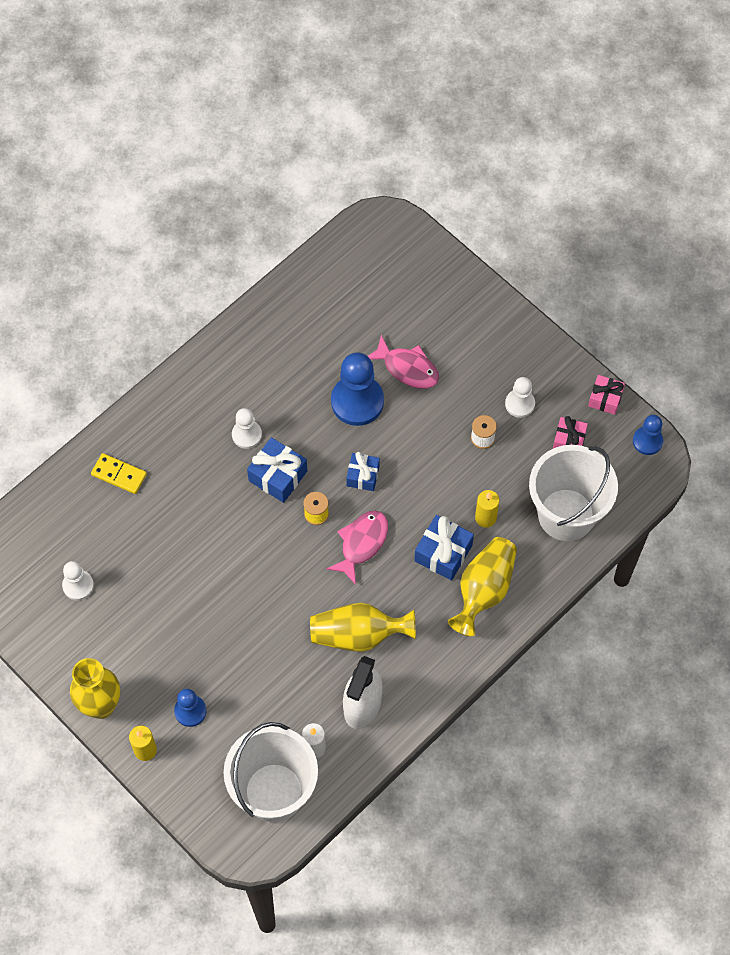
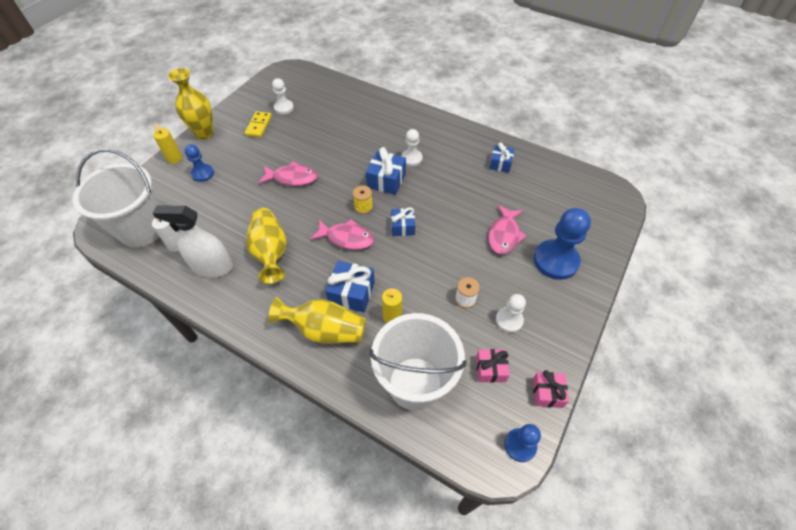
camera: 75 degrees right, 10 degrees down
(119, 474) = (362, 109): yellow domino -> yellow domino (259, 126)
(236, 593) = (292, 178): none -> pink fish
(291, 331) = (500, 164): none -> blue gift
(357, 401) = (462, 211): blue pawn -> blue pawn (555, 260)

